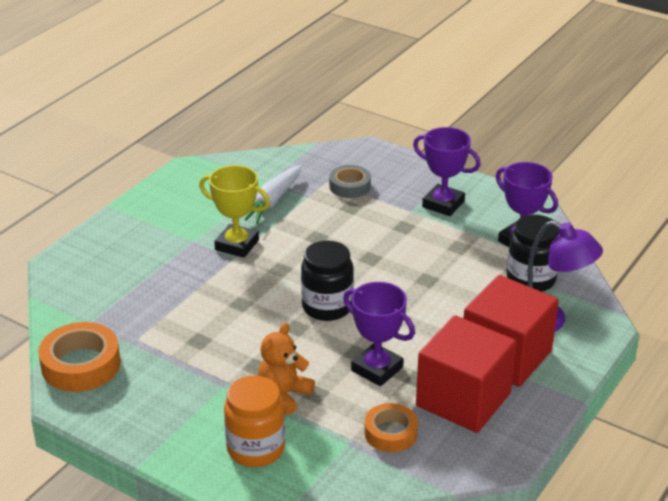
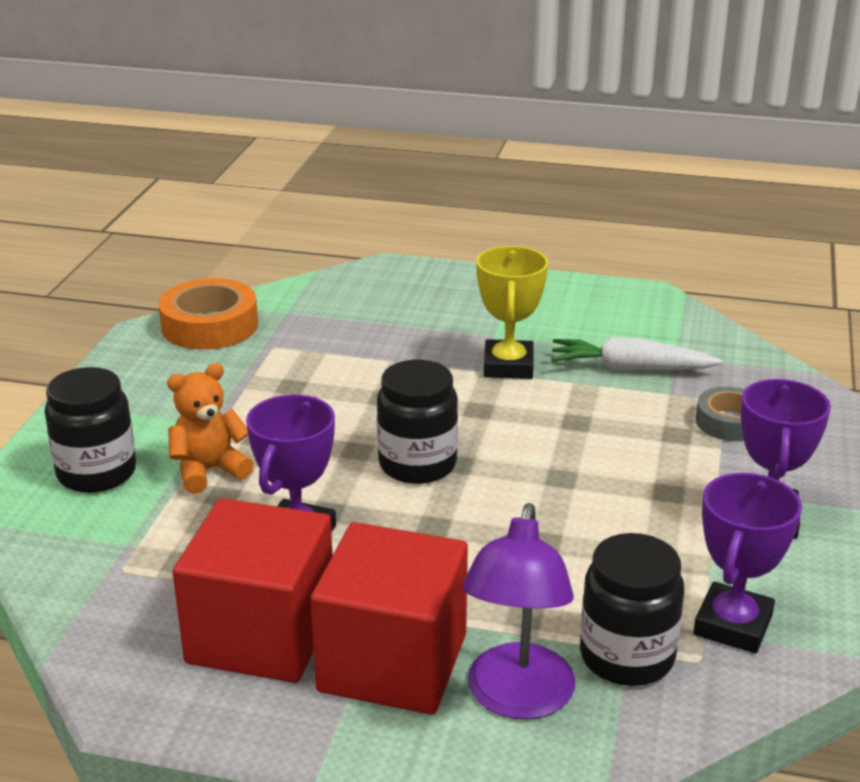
camera: 70 degrees right, 5 degrees down
(256, 448) = (96, 473): orange jar -> black jar
(284, 395) = (209, 471): orange teddy bear -> orange teddy bear turned 45 degrees counterclockwise
(390, 433) = (160, 577): orange tape -> none

